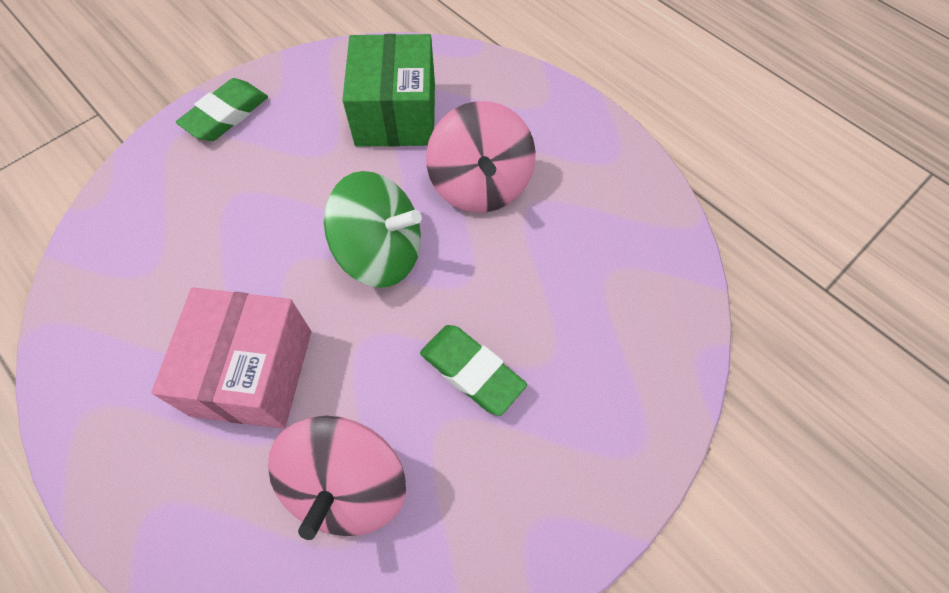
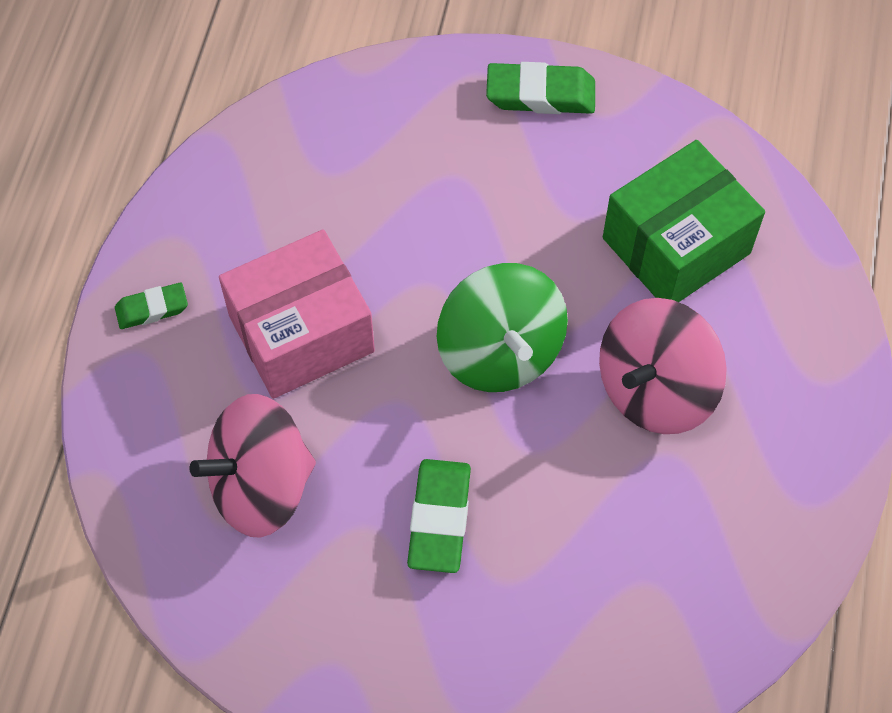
camera: 55 degrees right, 0 degrees up
(126, 474) = (152, 309): none -> green eraser

